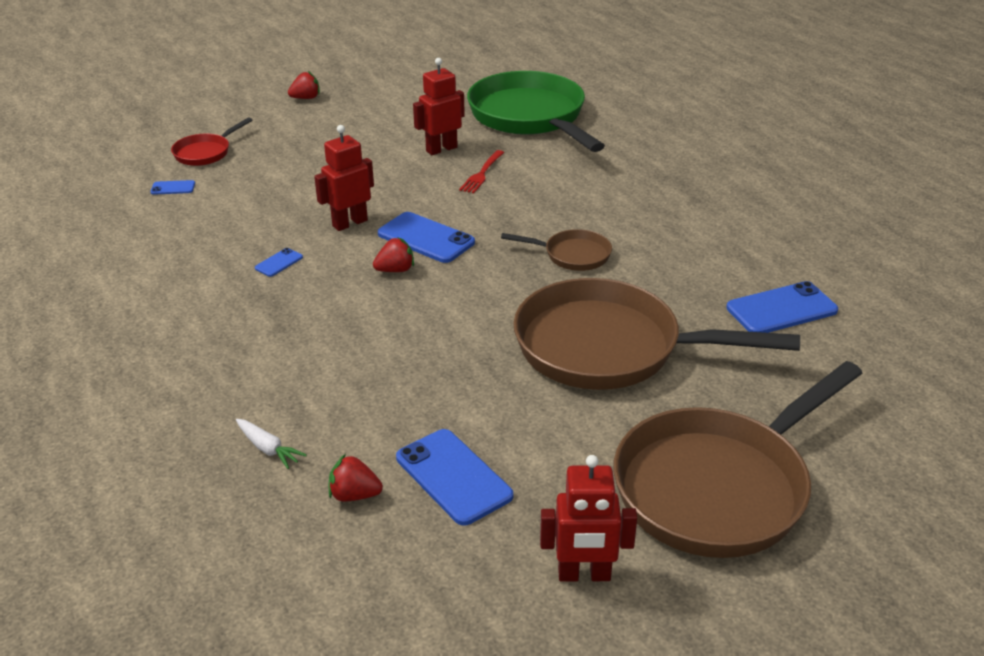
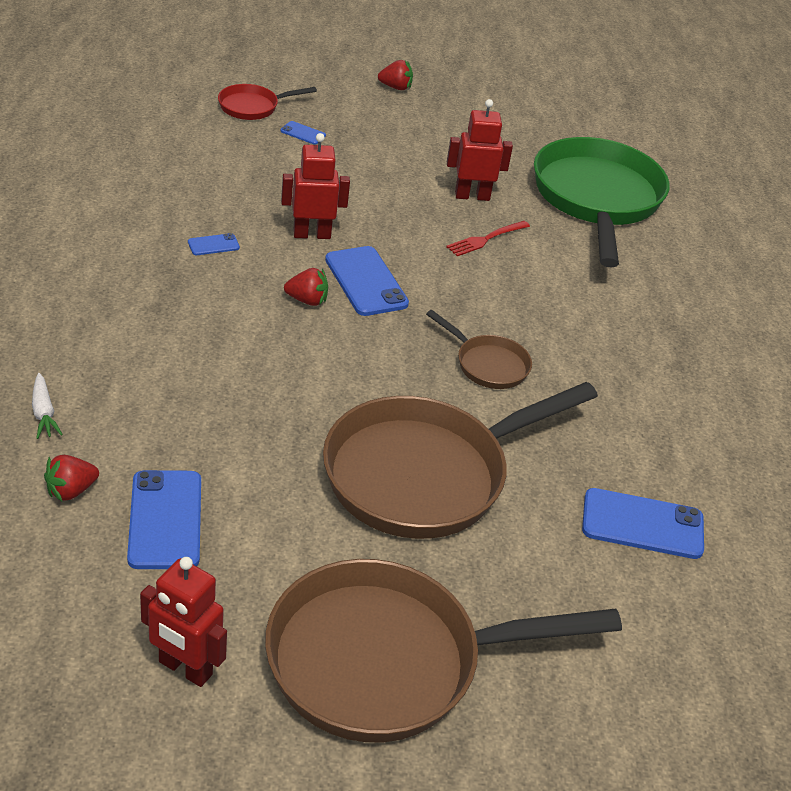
camera: 25 degrees right, 5 degrees up
(173, 188) = (193, 130): blue phone -> blue phone (303, 133)
(354, 495) = (71, 491): red strawberry -> red strawberry turned 75 degrees counterclockwise
(609, 348) = (425, 474): brown pan -> brown pan turned 75 degrees counterclockwise

